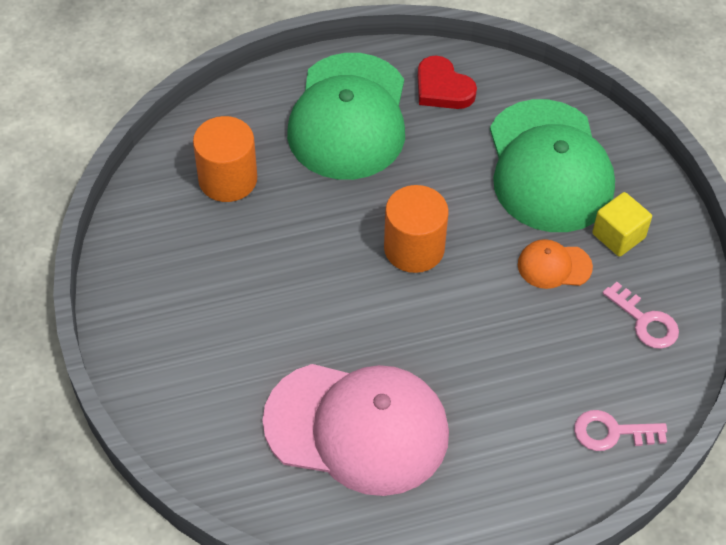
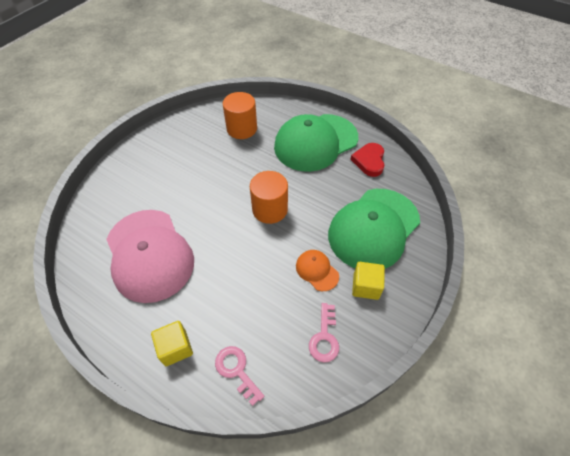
camera: 50 degrees right, 0 degrees up
(528, 477) = (175, 348): none -> yellow cube

